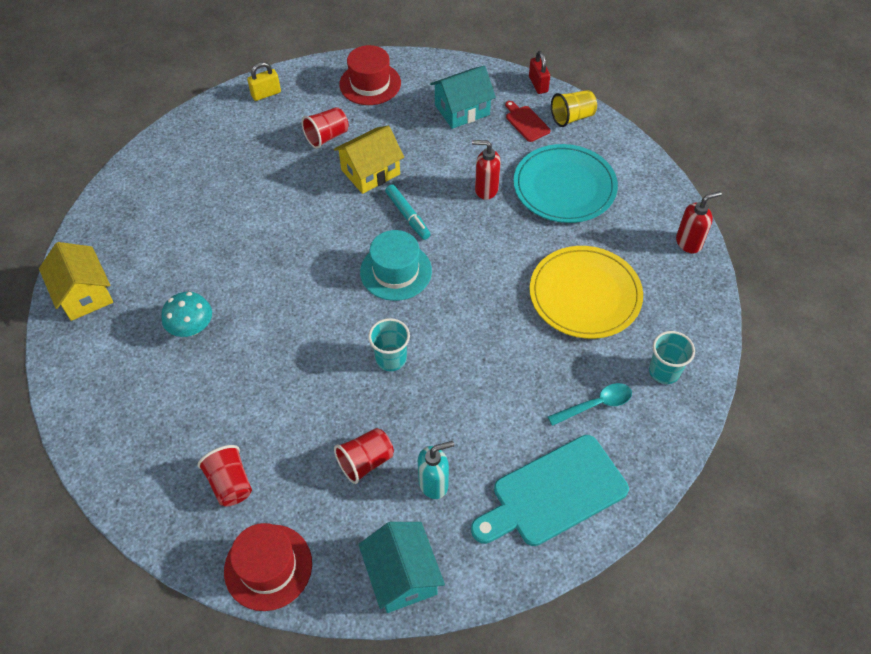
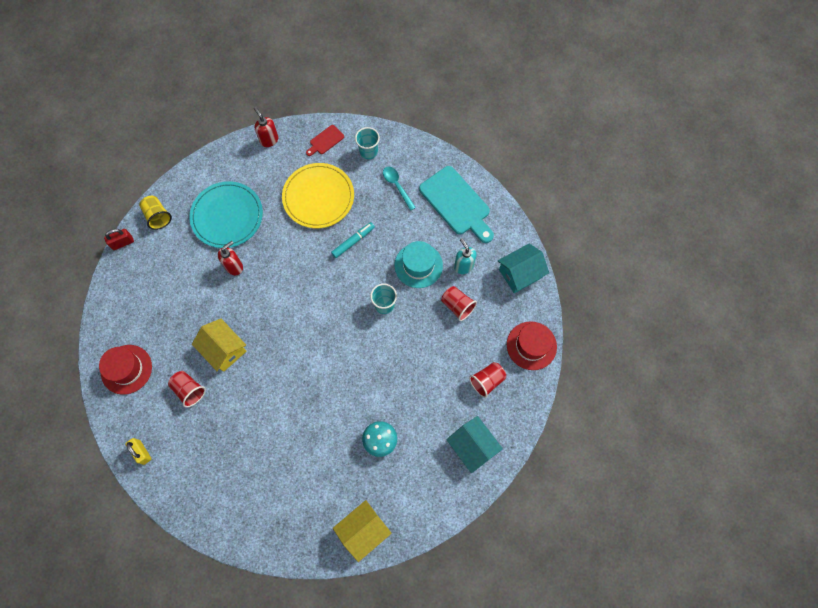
camera: 100 degrees left, 15 degrees up
(396, 271) = (314, 314): turquoise hat -> turquoise hat (418, 265)
(408, 216) = (264, 315): turquoise marker -> turquoise marker (353, 241)
(462, 110) = (154, 294): turquoise house -> turquoise house (472, 446)
(486, 189) = (234, 266): red soap dispenser -> red soap dispenser turned 135 degrees counterclockwise
(526, 122) = (165, 247): red cutting board -> red cutting board (325, 141)

